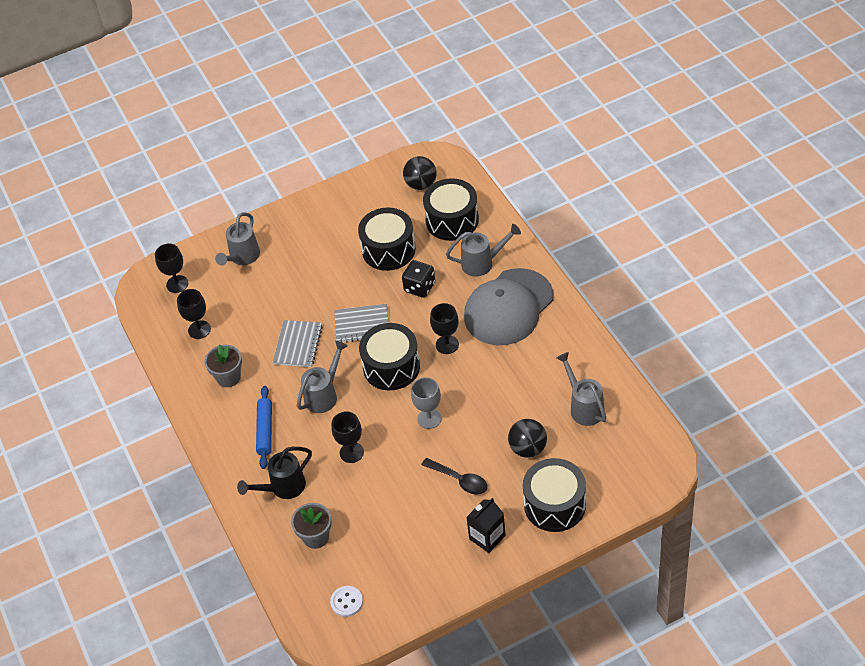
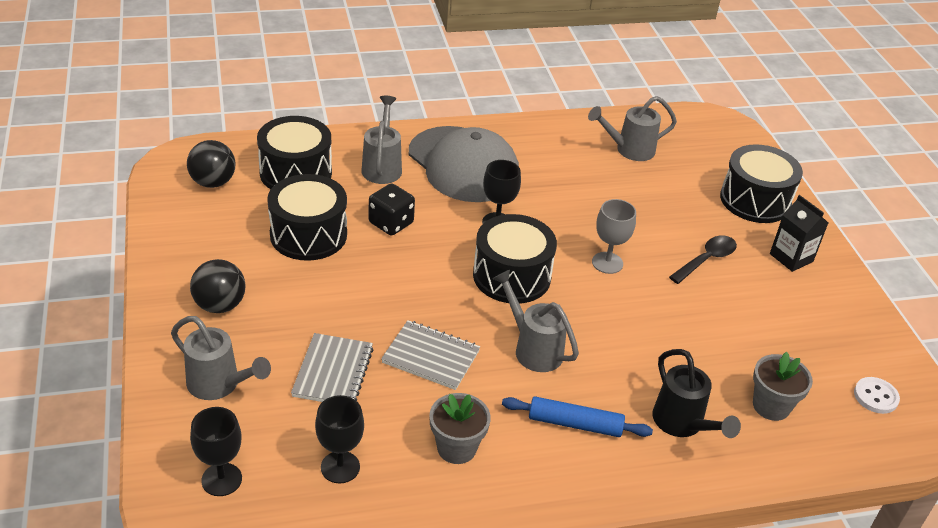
camera: 85 degrees left, 10 degrees down
(351, 452) = (640, 342): black goblet -> none
(362, 325) = (427, 287): grey notebook -> grey notebook (333, 372)
(528, 448) = (674, 200): black ball -> black ball (220, 305)

